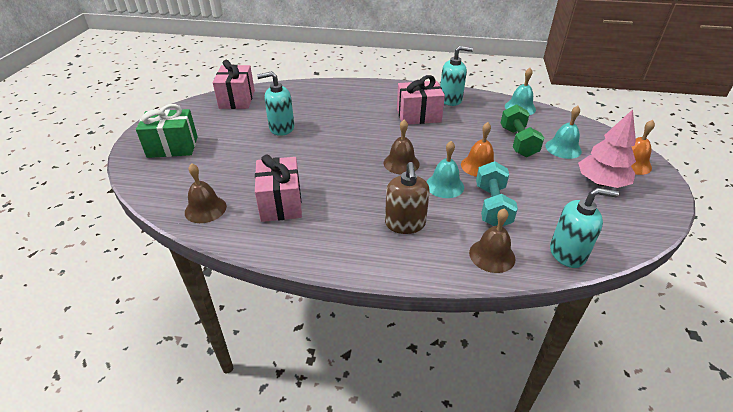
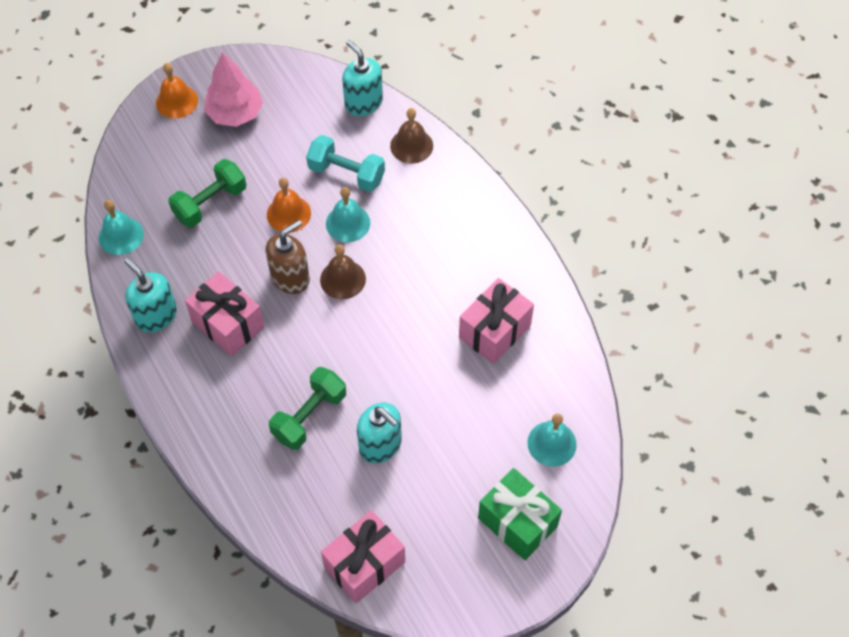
camera: 130 degrees left, 20 degrees up
(205, 209) = (561, 384): brown bell -> none
(329, 116) = (309, 416): none -> green dumbbell
(405, 224) = (429, 220): brown soap dispenser -> brown soap dispenser (290, 277)
(492, 206) = (346, 174): turquoise dumbbell -> turquoise dumbbell turned 60 degrees clockwise
(563, 148) = (191, 162): turquoise bell -> turquoise bell (552, 443)

